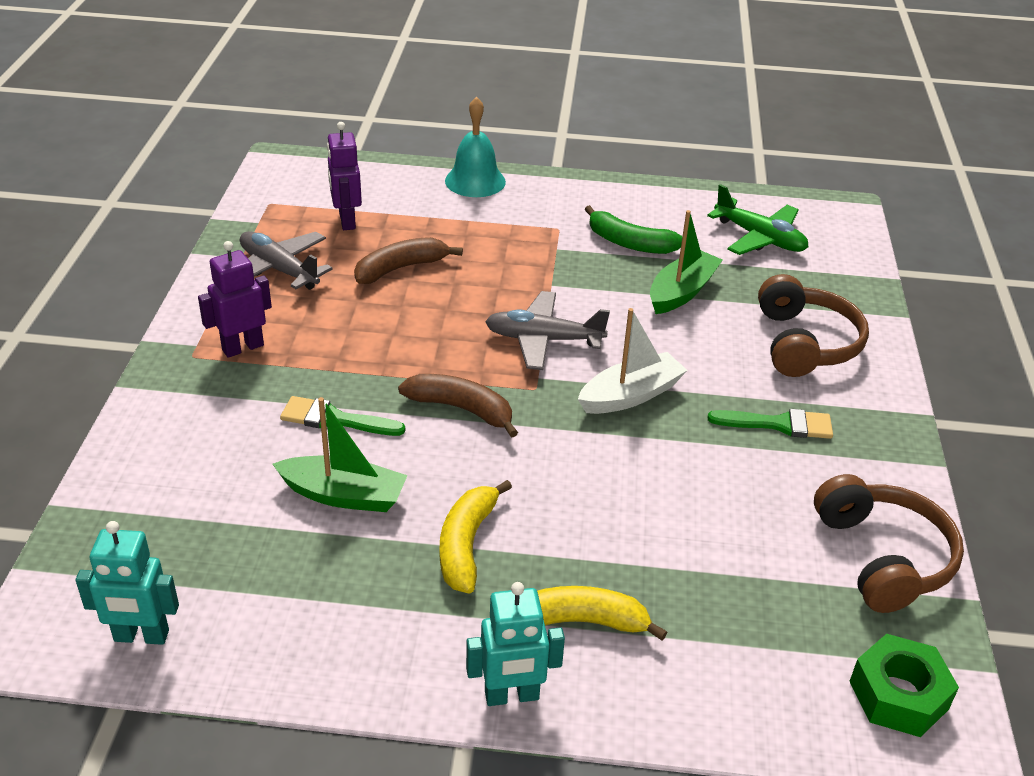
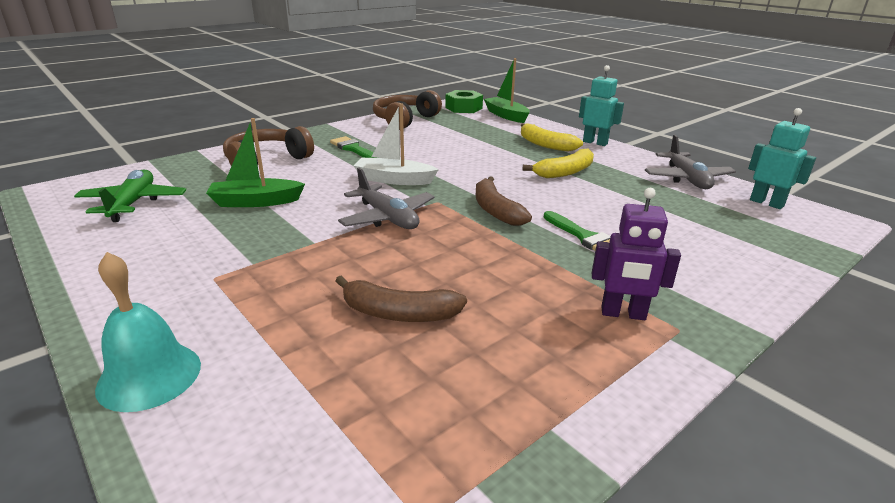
camera: 135 degrees left, 10 degrees down
(279, 270) = (519, 380): grey plane -> grey plane (687, 179)
(343, 495) = (613, 206): green boat -> green boat (506, 116)
(346, 221) = (367, 407): purple robot -> none
(630, 243) = (202, 240): green banana -> none

